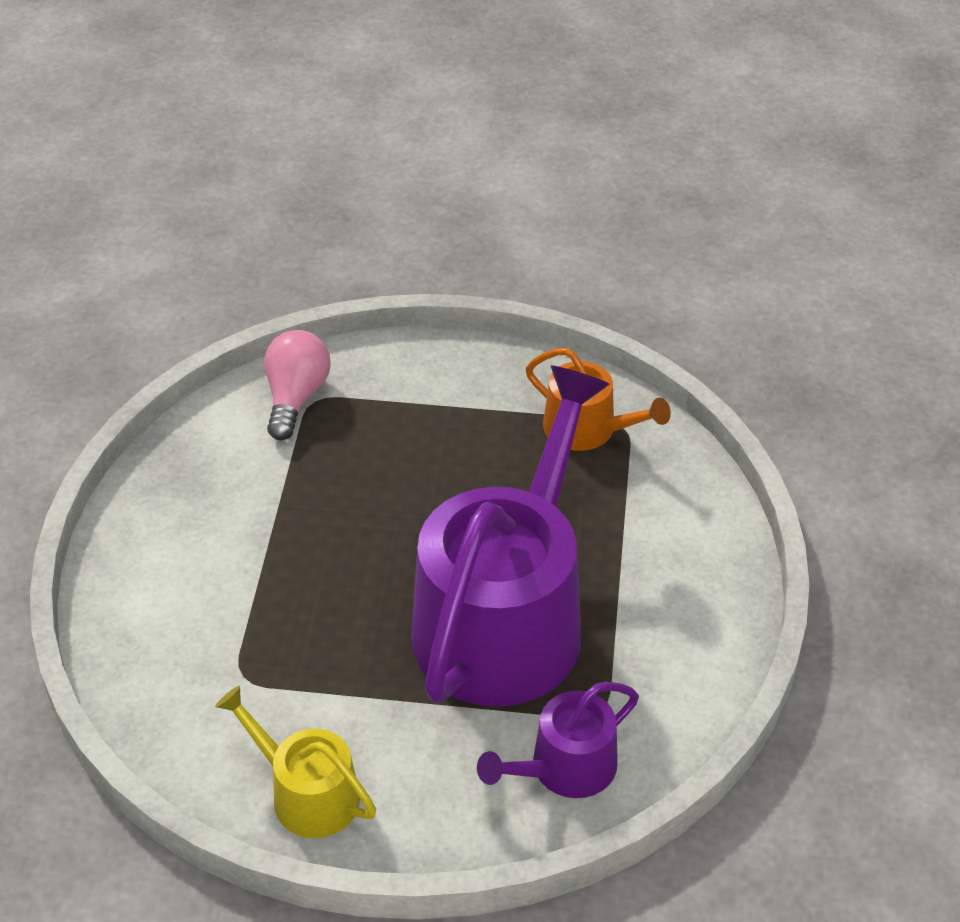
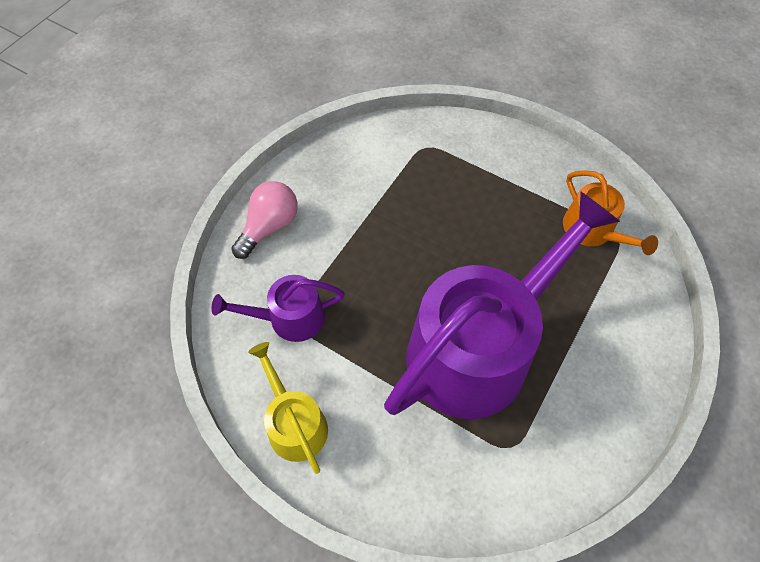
camera: 25 degrees right, 15 degrees up
(296, 397) = (415, 141): pink light bulb -> pink light bulb (269, 226)
(565, 768) = (468, 482): purple watering can -> purple watering can (289, 318)

